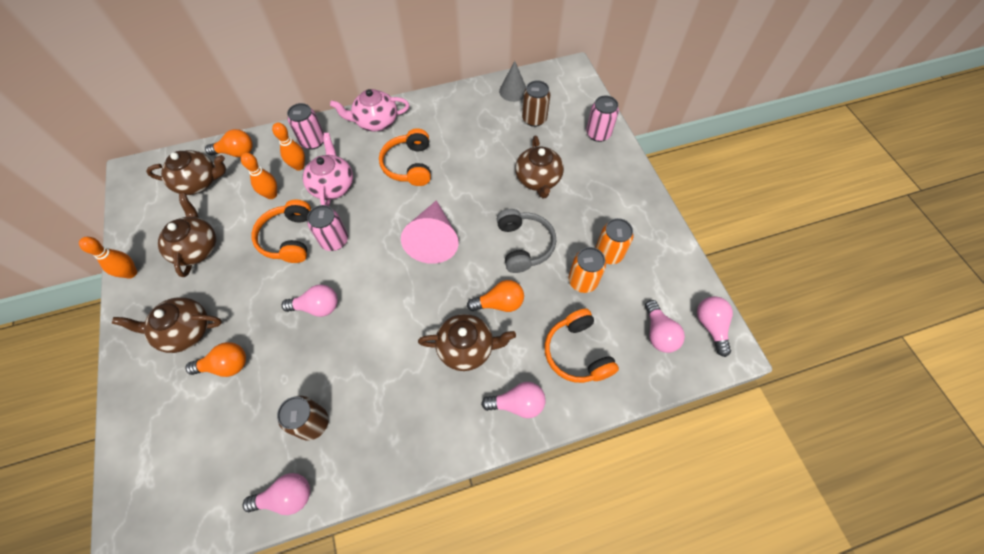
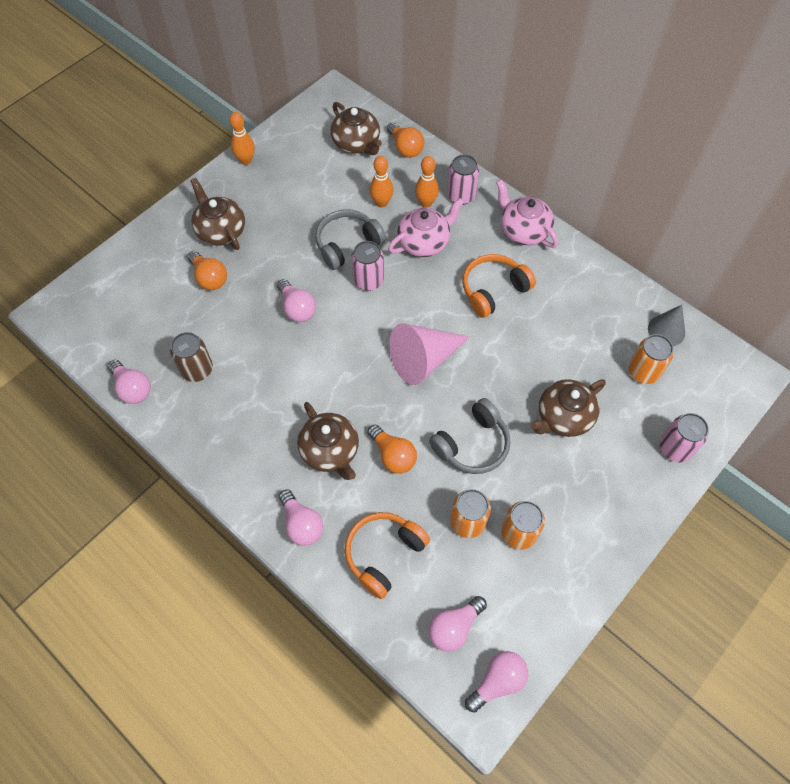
camera: 60 degrees right, 0 degrees up
(197, 248) = (295, 187): brown teapot -> none
(288, 238) = (347, 244): orange headphones -> grey headphones
(534, 119) = (643, 372): brown can -> orange can

